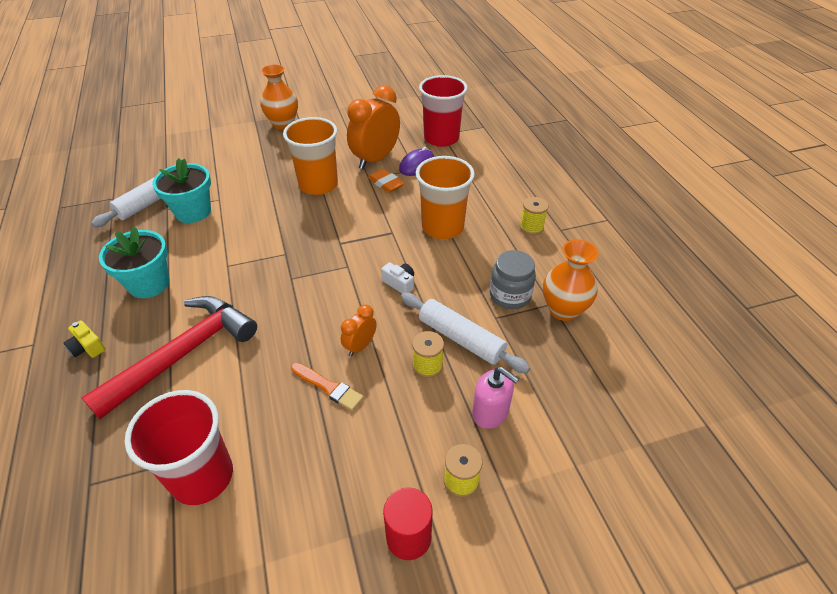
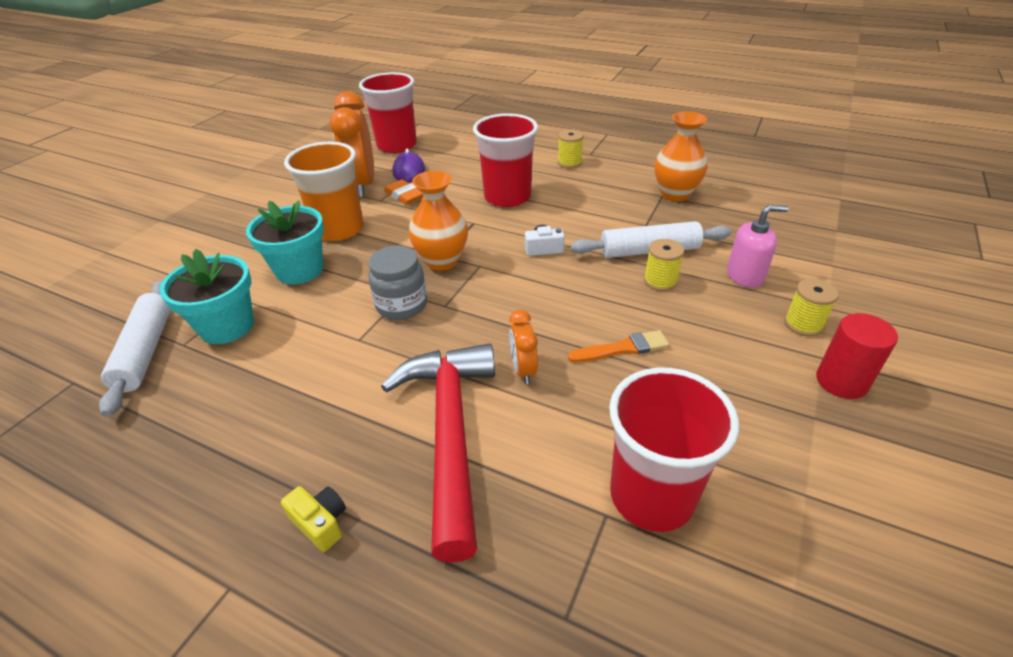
camera: 45 degrees left, 5 degrees down
(87, 347) = (320, 523): yellow camera -> yellow camera turned 135 degrees counterclockwise
(149, 284) = (291, 415): turquoise flower pot -> turquoise flower pot (299, 270)
(283, 124) = (205, 206): orange vase -> orange vase (442, 261)
(360, 346) = (593, 306): orange clock -> orange clock (523, 370)
(386, 183) = (404, 196): orange eraser -> orange eraser turned 45 degrees clockwise
(442, 227) = (507, 197): orange cup -> red cup
(509, 295) = (630, 207): grey jar -> grey jar (402, 305)

